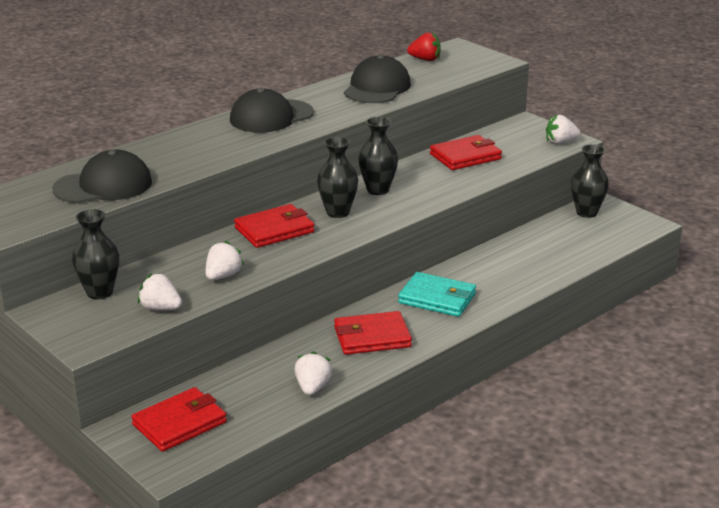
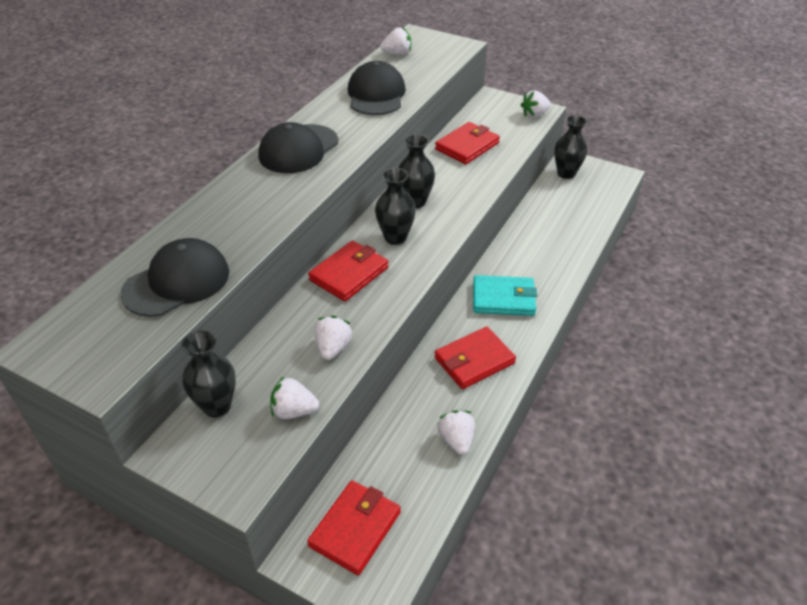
camera: 20 degrees left, 15 degrees up
(425, 59) = (397, 54): red strawberry -> white strawberry

